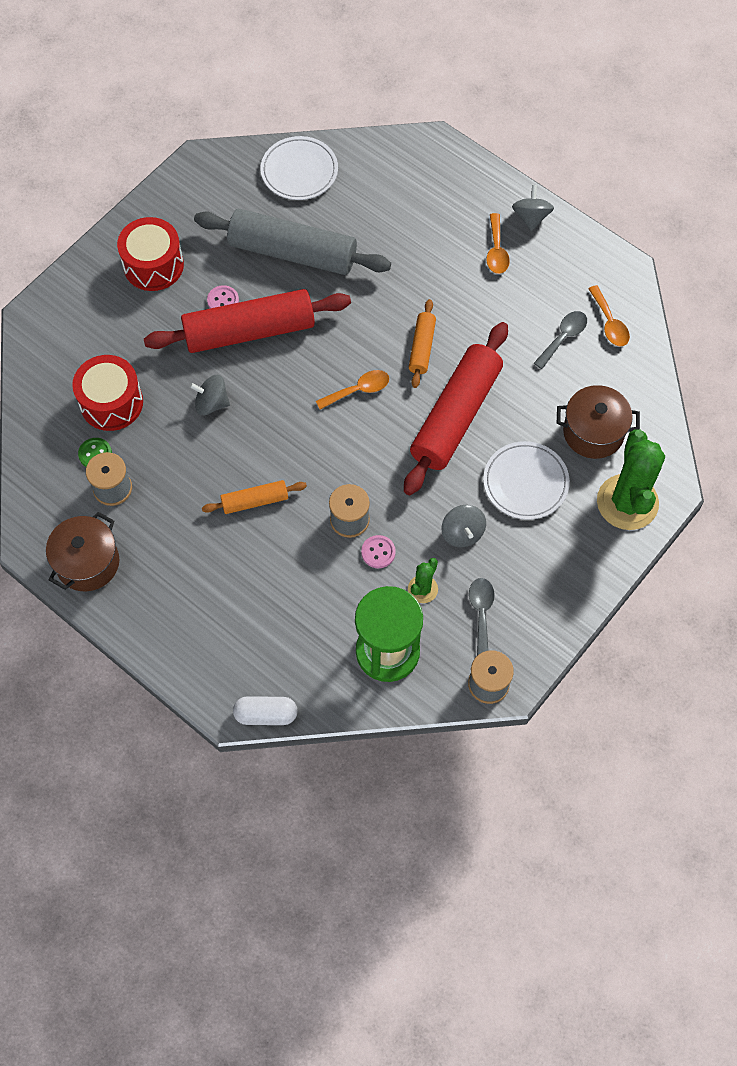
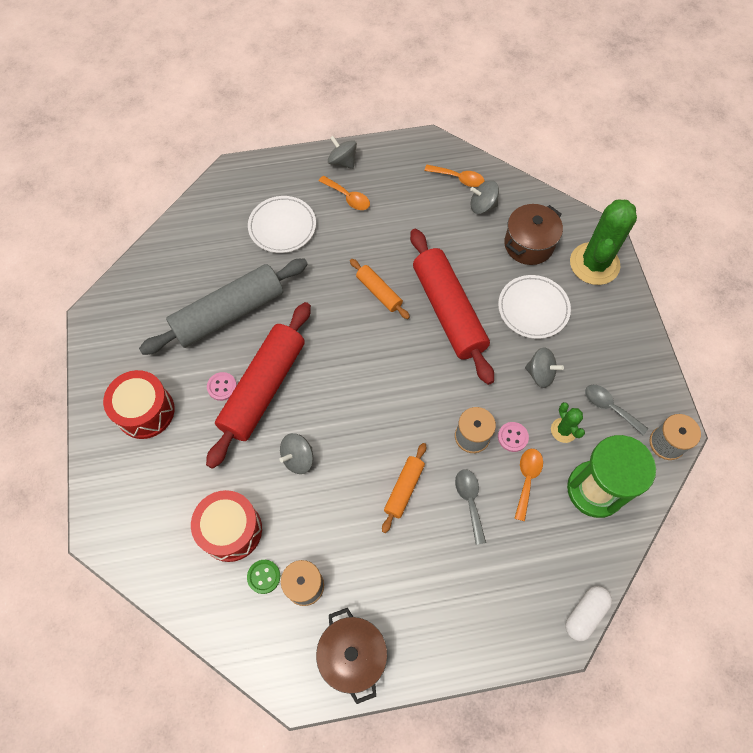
camera: 50 degrees left, 0 degrees up
(299, 171) = (170, 261): white plate -> white plate (282, 227)
(358, 390) = (376, 354): orange spoon -> orange spoon (527, 479)
(563, 337) = (446, 209): grey spoon -> grey spoon (469, 501)
(598, 364) = (482, 206): none -> grey spinning top
(627, 502) = (594, 264): green cactus -> green cactus turned 75 degrees clockwise

